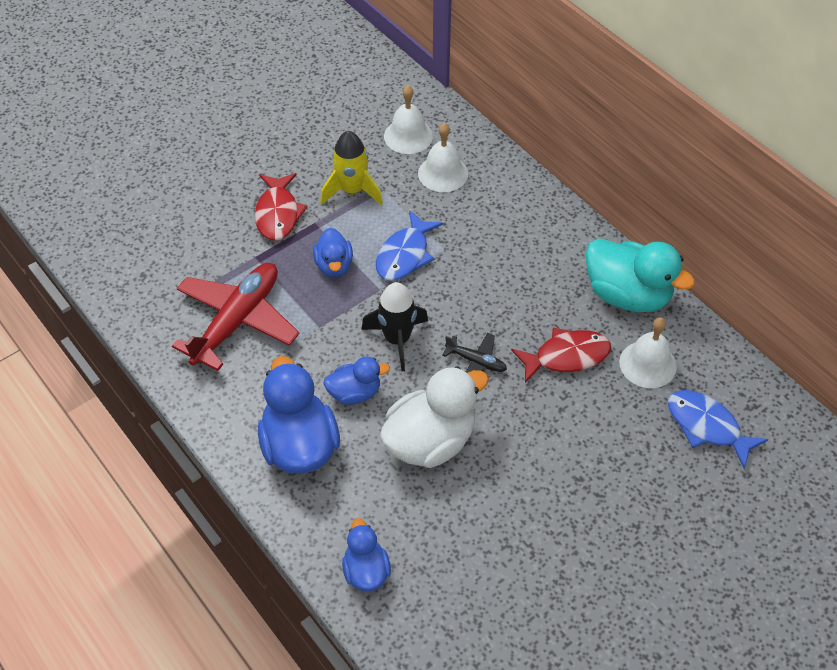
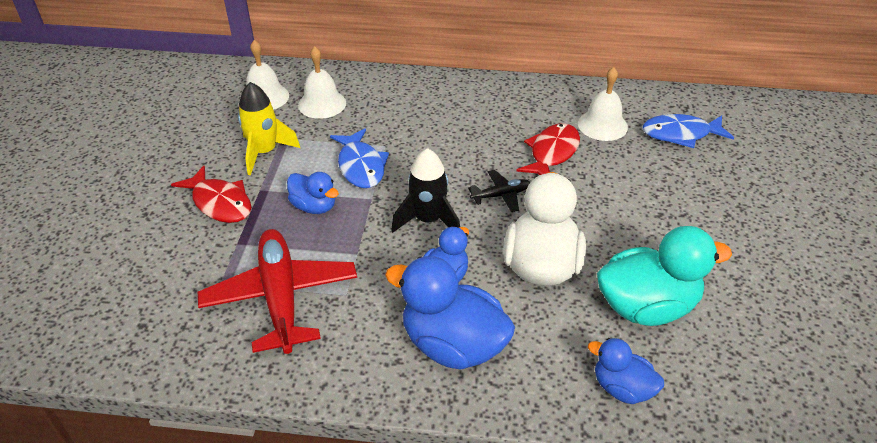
camera: 45 degrees left, 10 degrees down
(627, 295) = (537, 98): turquoise duck -> turquoise duck (646, 306)

